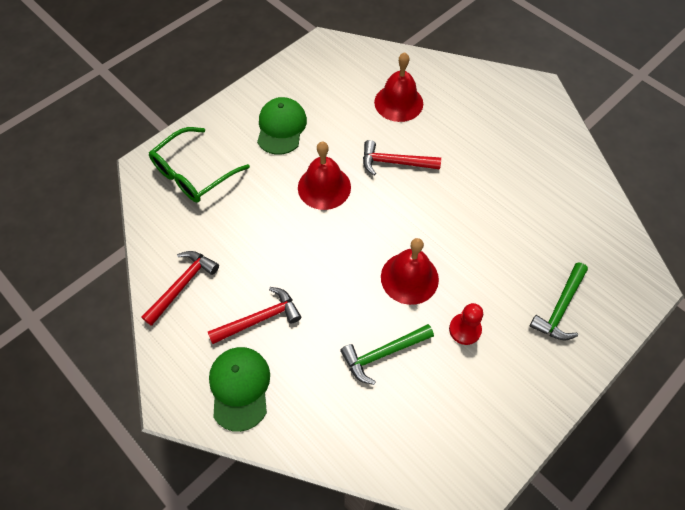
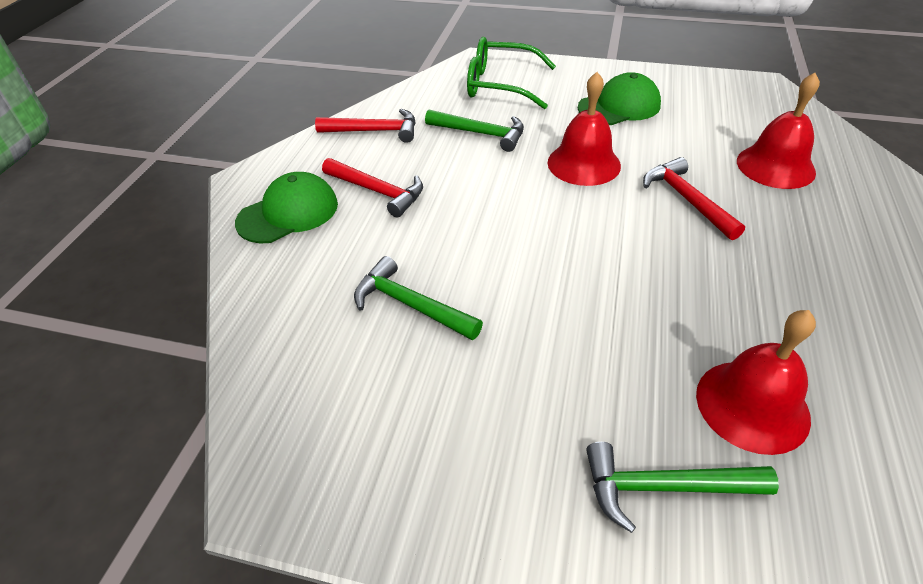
camera: 60 degrees right, 15 degrees down
(244, 221) = (481, 134): none -> green hammer
(409, 278) = (539, 283): red bell -> red bell (752, 405)
(465, 329) = (513, 374): red pawn -> none

